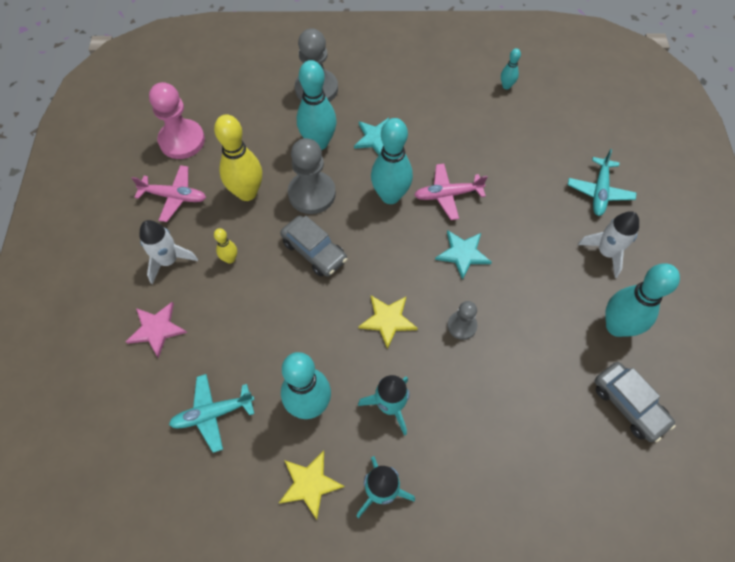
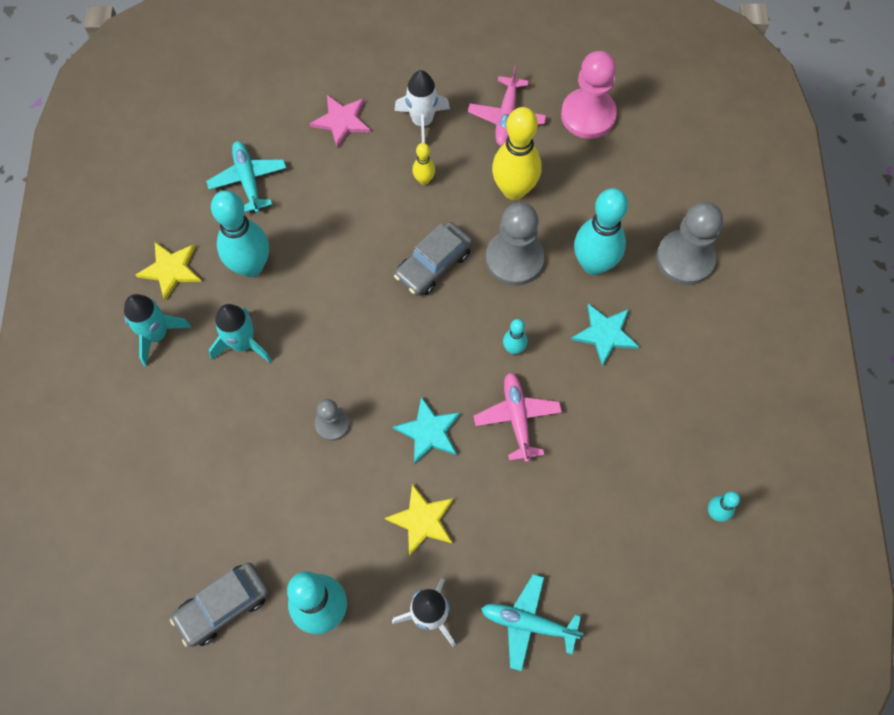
camera: 90 degrees right, 5 degrees up
(387, 320) = (343, 343): yellow star -> yellow star (422, 520)
(390, 196) = (513, 349): turquoise bowling pin -> turquoise bowling pin, size x0.47

